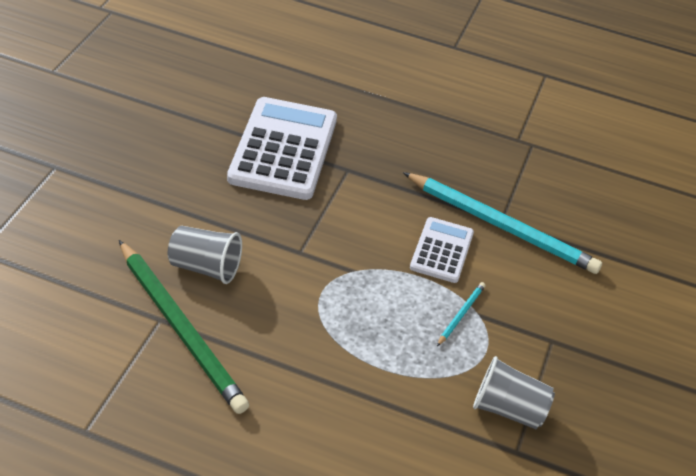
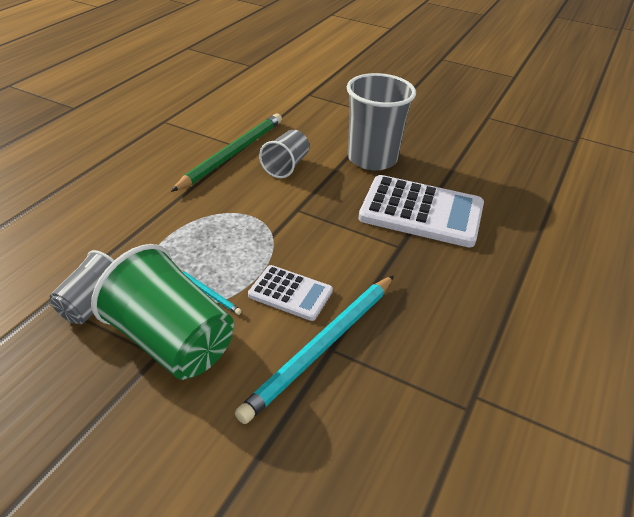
camera: 100 degrees right, 5 degrees down
(174, 184) = (372, 159): none -> grey cup
(180, 328) = (232, 154): green pencil -> green pencil turned 150 degrees clockwise
(533, 333) = (171, 342): none -> green cup

